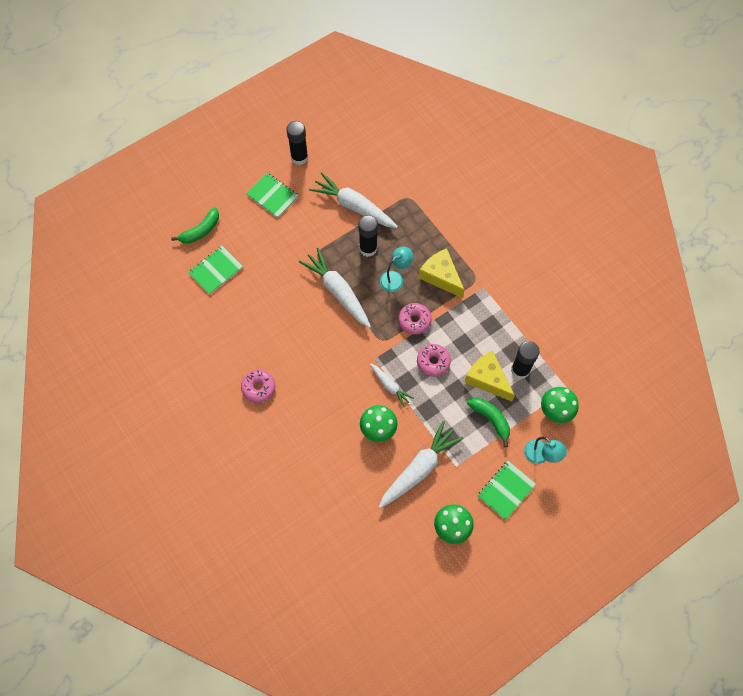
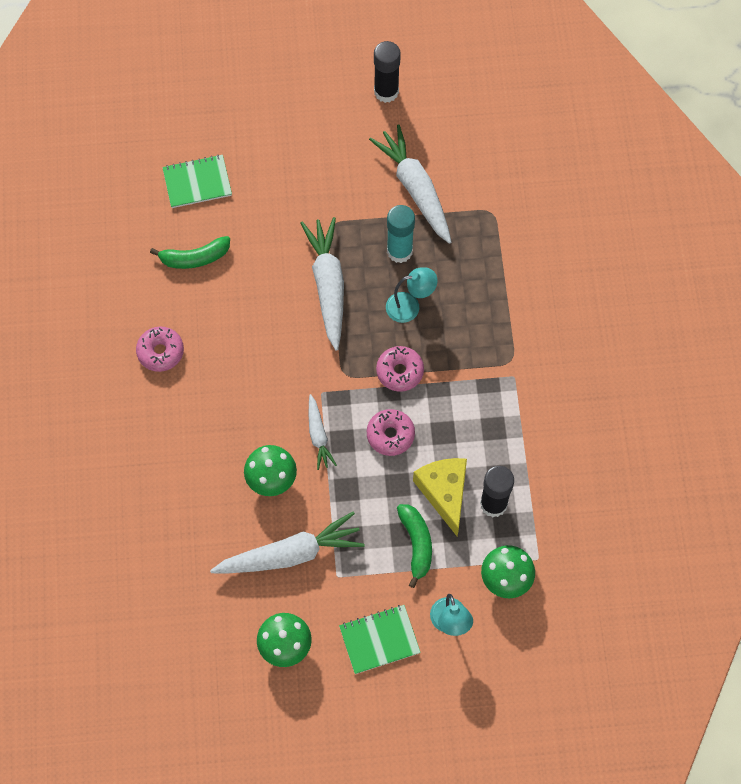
camera: 30 degrees right, 0 degrees up
(201, 231) = (209, 124): green banana -> green banana (195, 258)
(272, 196) = (322, 124): green notebook -> none
(368, 248) = (399, 251): black glue stick -> turquoise glue stick
(441, 276) = (469, 334): yellow cheese -> none

